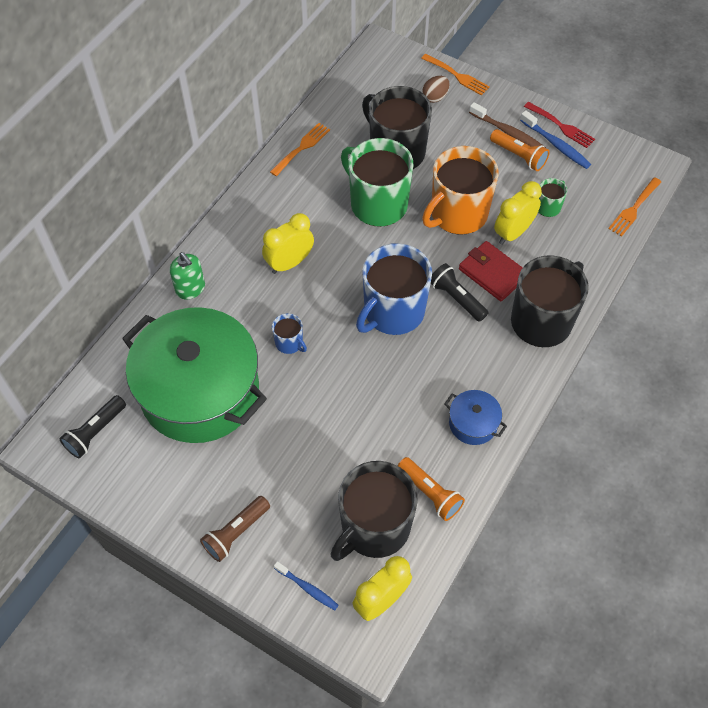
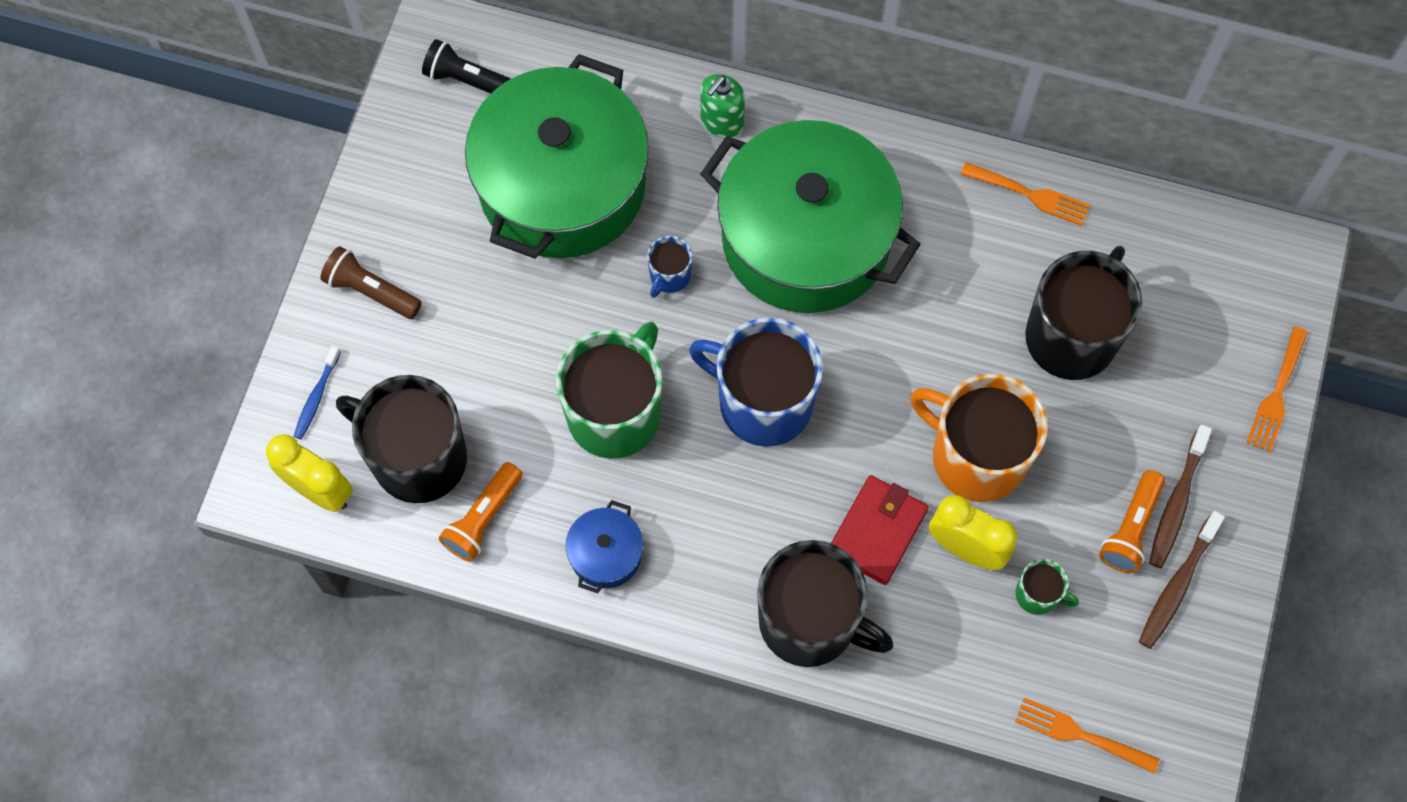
camera: 75 degrees right, 10 degrees up
(289, 263) = (806, 238): yellow clock -> green pot
(377, 204) = (956, 333): green mug -> green mug (615, 412)
(435, 97) = (1213, 369): brown egg -> none
(456, 298) = (814, 487): black flashlight -> none
(556, 145) = (1177, 585): blue toothbrush -> brown toothbrush
(561, 126) = (1223, 586): red fork -> none

